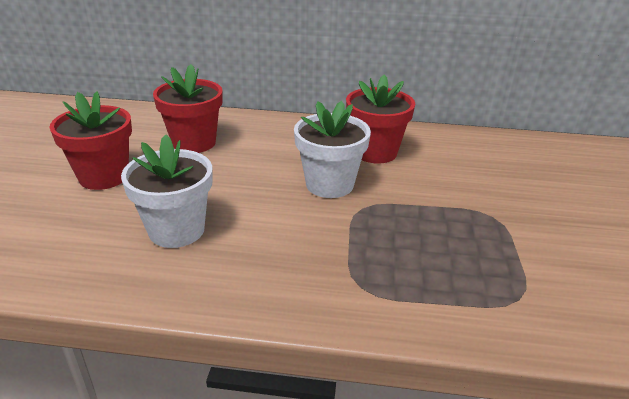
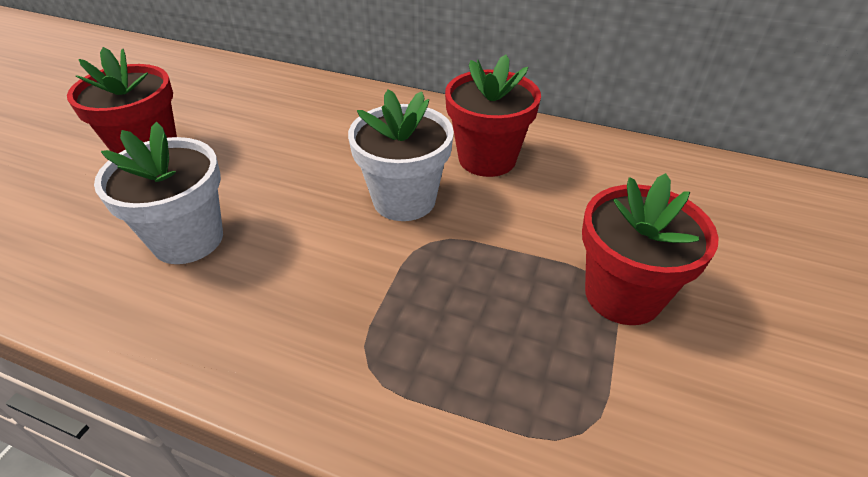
camera: 15 degrees right, 10 degrees up
(194, 143) = (271, 118): red flower pot -> red flower pot (623, 295)

